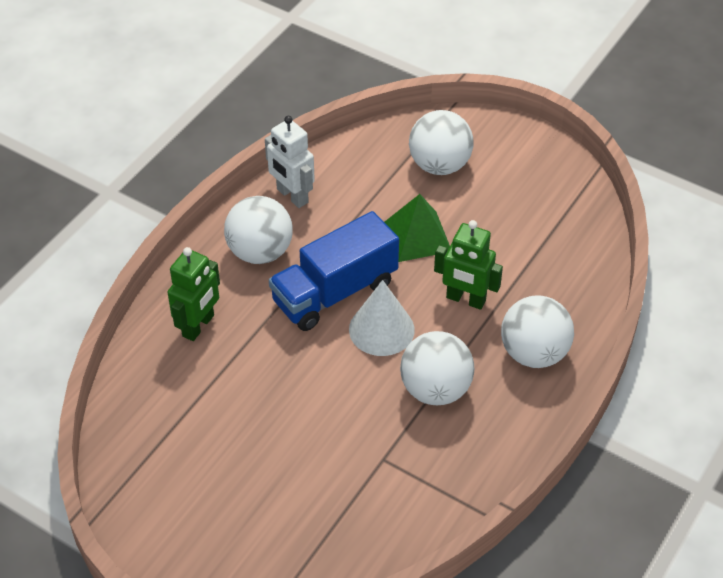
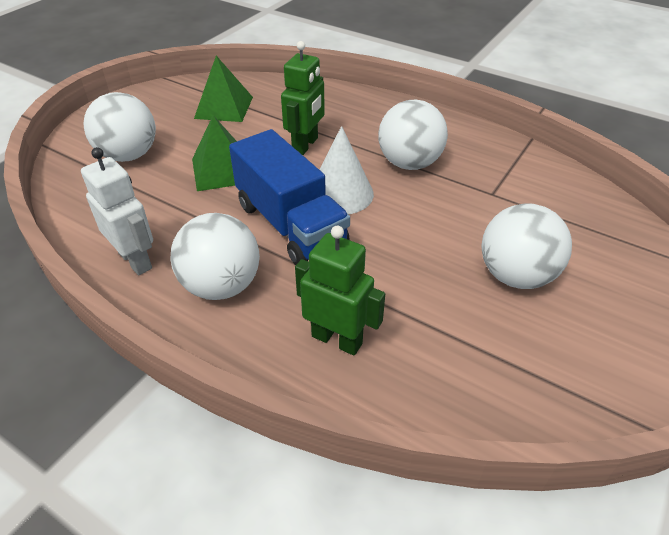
camera: 90 degrees left, 5 degrees down
(292, 196) = (135, 260): white robot -> white robot turned 90 degrees counterclockwise
(534, 353) = (365, 115): white ball -> white ball (516, 275)
(537, 225) = (224, 107): none -> green pyramid

